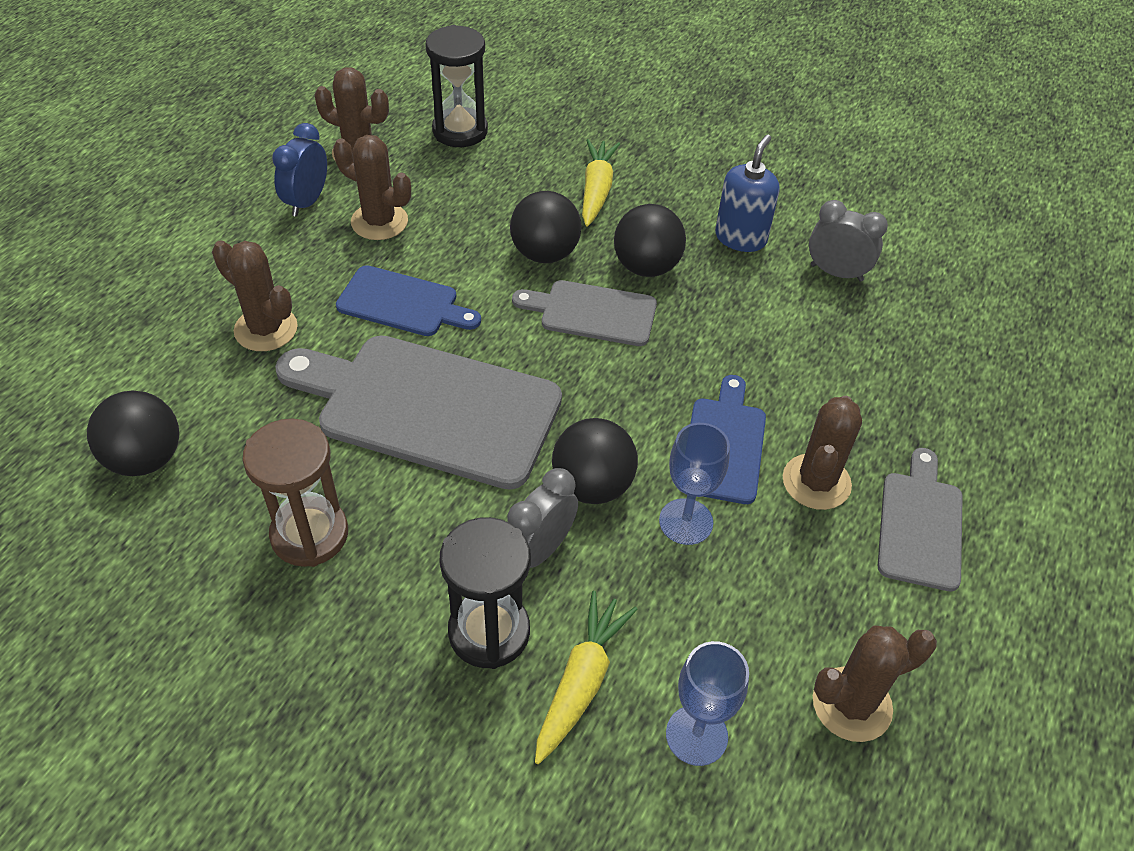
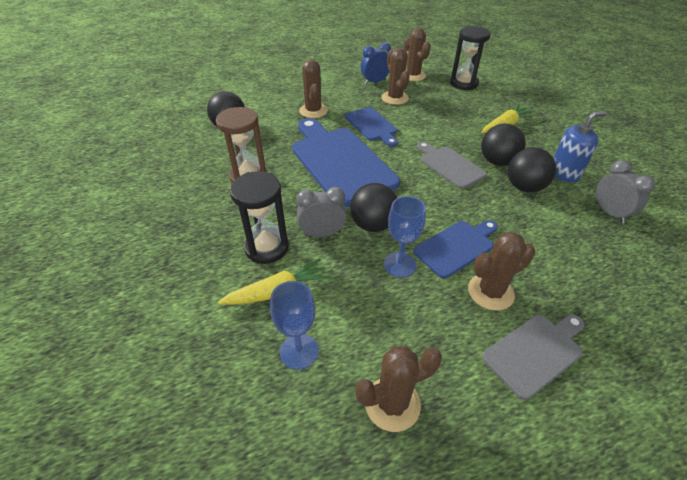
camera: 45 degrees right, 5 degrees down
(429, 408) = (340, 162): grey cutting board -> blue cutting board
(545, 253) = (452, 136): black ball -> black ball (524, 187)
(852, 704) = (392, 403): brown cactus -> brown cactus turned 45 degrees counterclockwise

